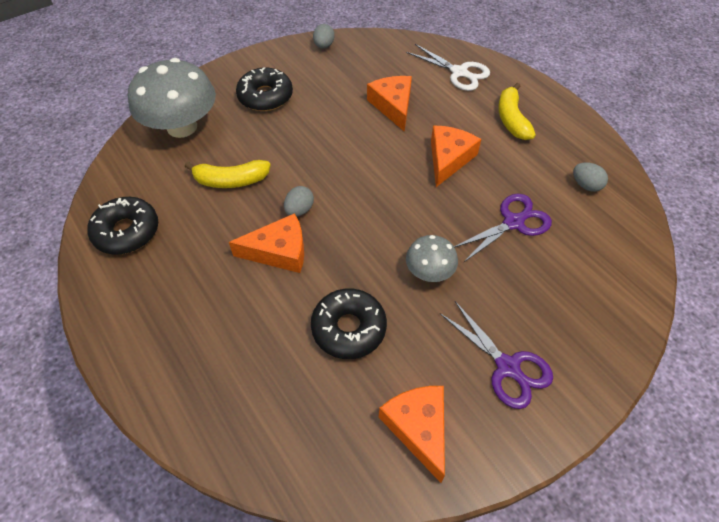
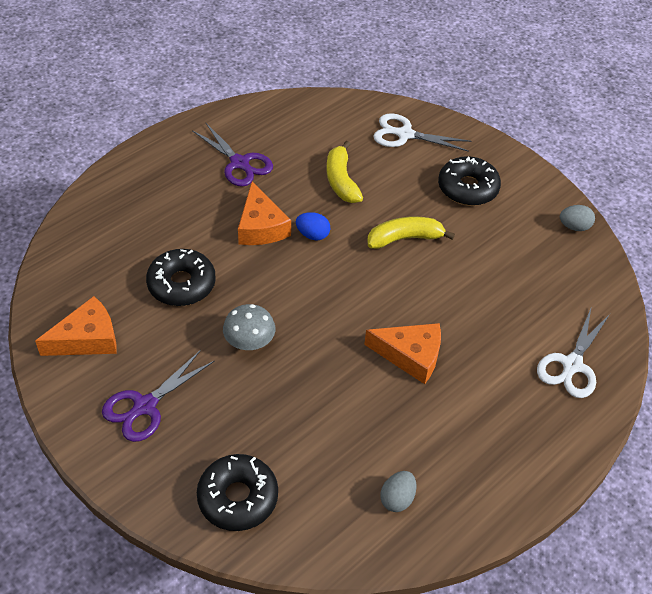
camera: 80 degrees right, 5 degrees down
(127, 231) = (270, 126): black donut -> black donut (238, 498)
(182, 127) = (405, 134): grey mushroom -> white scissors
(299, 210) = (312, 235): grey egg -> blue egg
(393, 106) = (486, 299): orange cheese -> none
(511, 119) = (497, 422): yellow banana -> yellow banana (405, 238)
(513, 222) = (324, 418): purple scissors -> purple scissors (239, 163)

